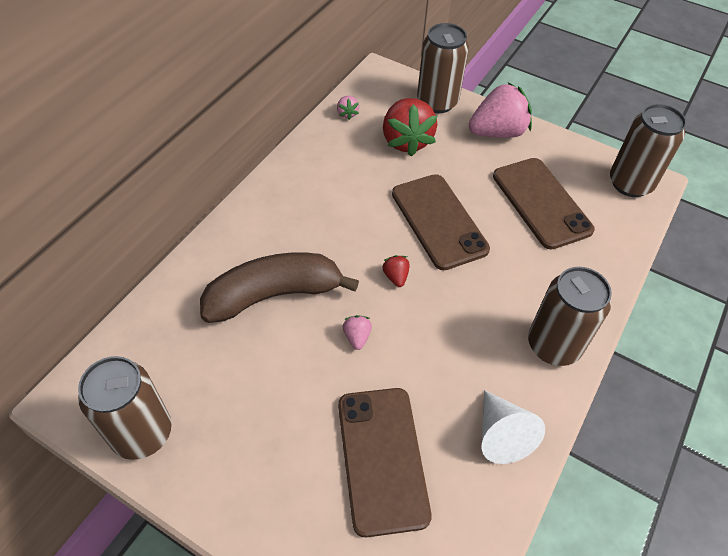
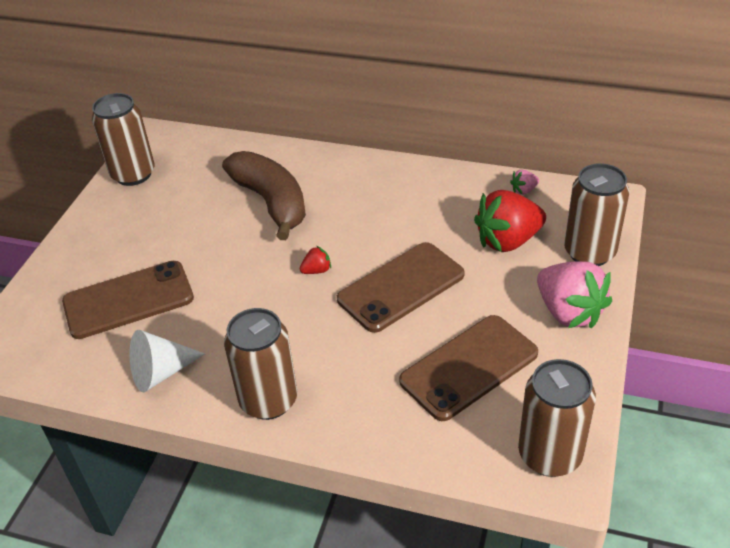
camera: 80 degrees right, 10 degrees down
(357, 337) = (241, 260): pink strawberry -> none

